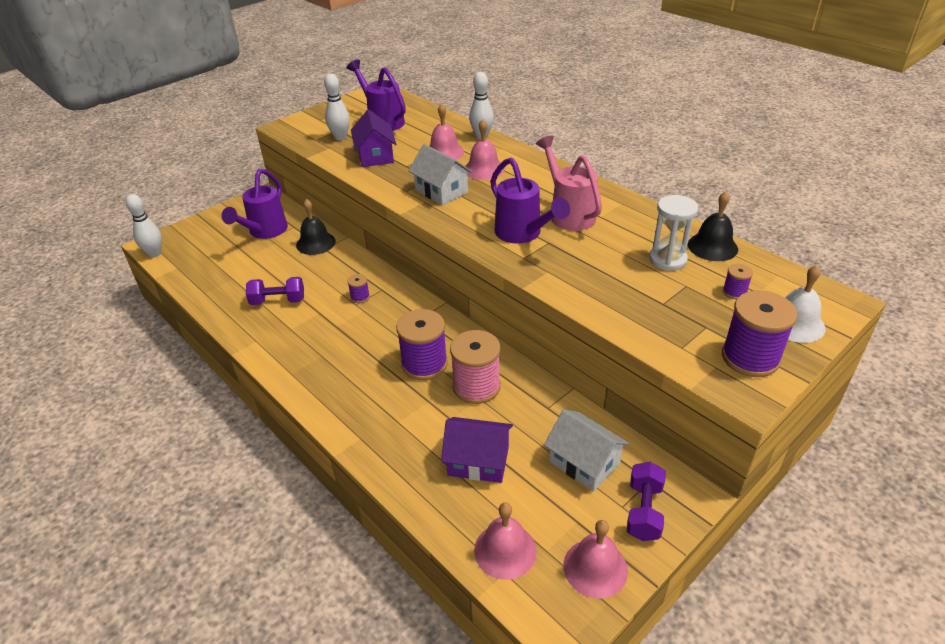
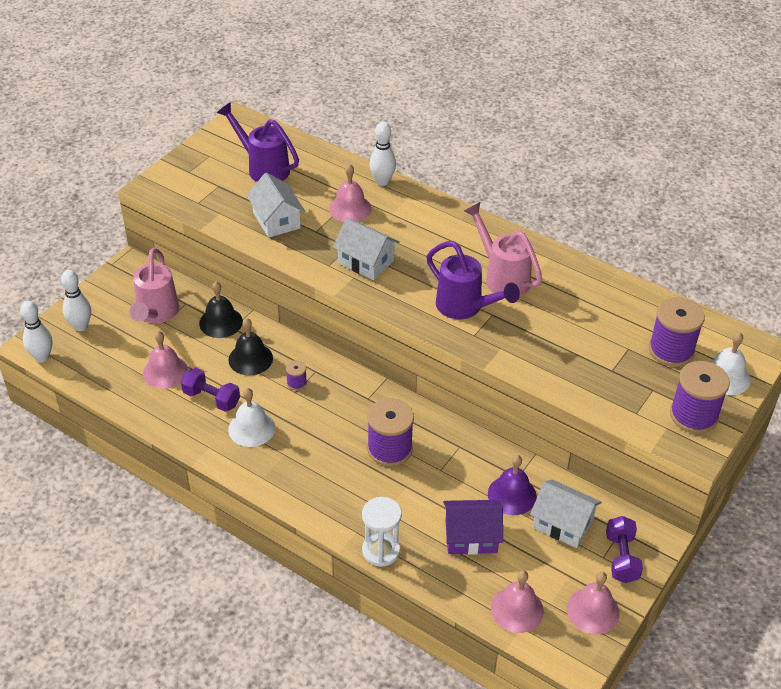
camera: 15 degrees left, 5 degrees up
(264, 232) = (156, 314): purple watering can -> pink watering can
(278, 301) = (211, 399): purple dumbbell -> purple dumbbell turned 45 degrees clockwise
(301, 329) = (251, 428): none -> white bell
(340, 137) = (225, 197): white bowling pin -> white bowling pin (81, 326)
(375, 156) = (276, 220): purple house -> white house
(476, 386) = (447, 465): pink spool -> none
(484, 169) = (400, 228): pink bell -> pink bell (165, 371)
(536, 424) = (512, 495): none -> purple bell
(667, 259) = (606, 321): white hourglass -> white hourglass (381, 551)
(712, 246) = (644, 302): black bell -> black bell (250, 359)
(734, 292) = (671, 350): purple spool -> purple spool, size x2.14

